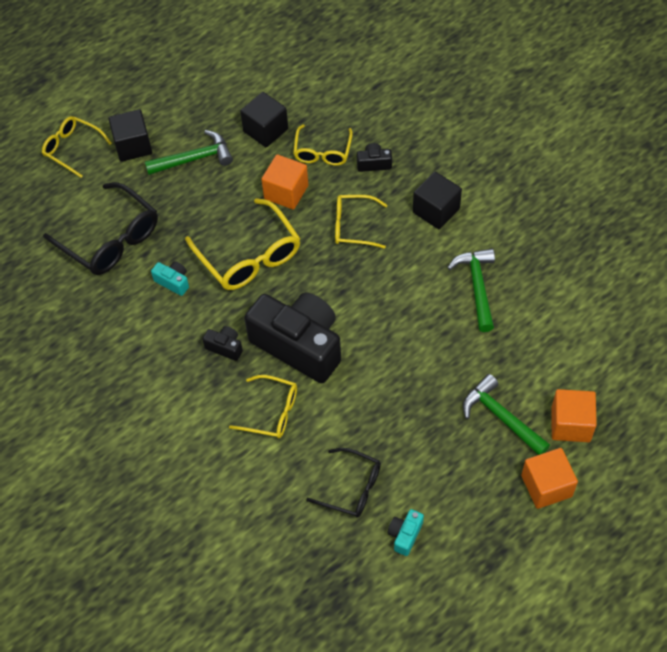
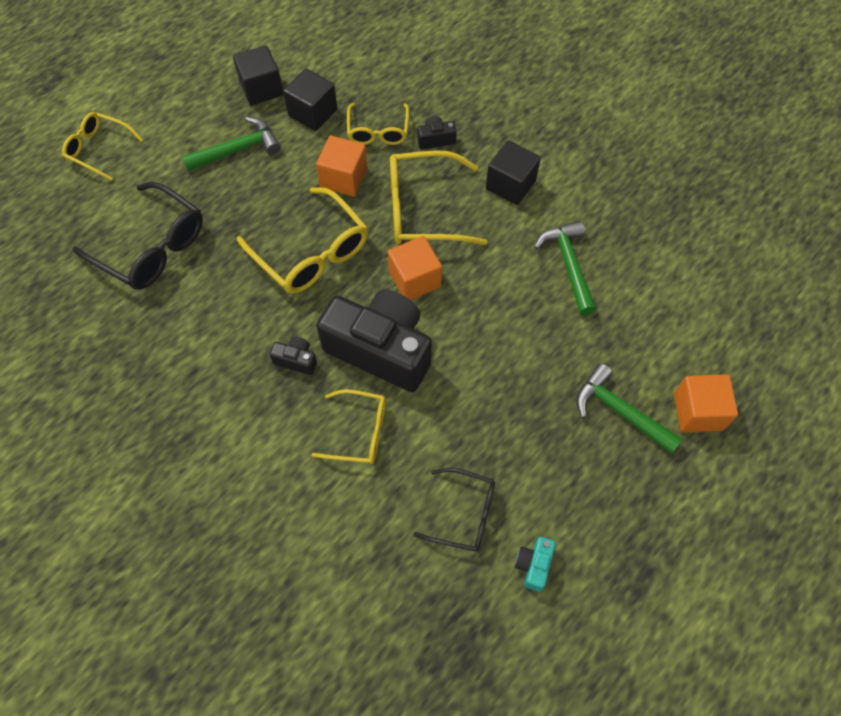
camera: 10 degrees left, 5 degrees up
(133, 146) = (167, 141): black cube -> black cube (261, 88)
(173, 282) = (228, 289): turquoise camera -> none
(353, 226) = (423, 209): yellow glasses -> yellow glasses, size x1.63
(546, 486) = (684, 487): orange cube -> orange cube (414, 279)

